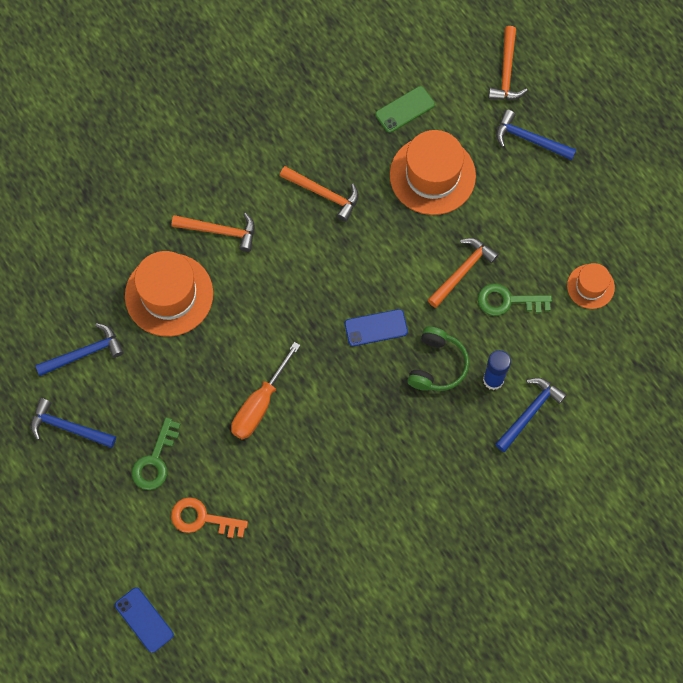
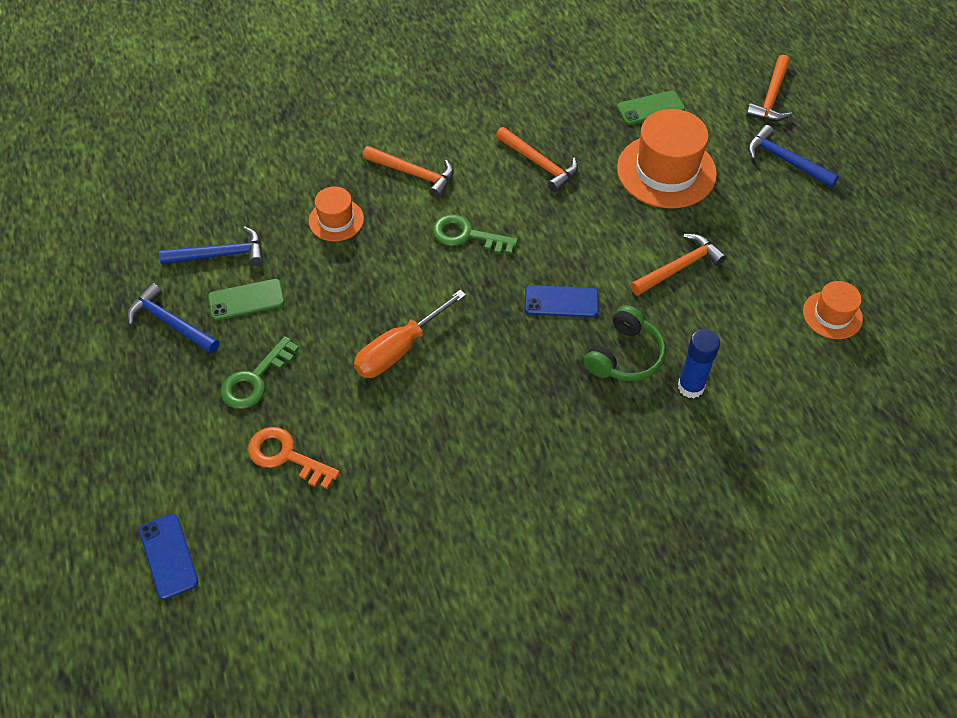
camera: 15 degrees right, 15 degrees down
(121, 390) = (246, 300): none -> green phone
(169, 294) = (336, 220): orange hat -> orange hat, size x0.54
(508, 301) = (727, 308): green key -> green key (467, 235)
(530, 412) = (730, 433): blue hammer -> none

